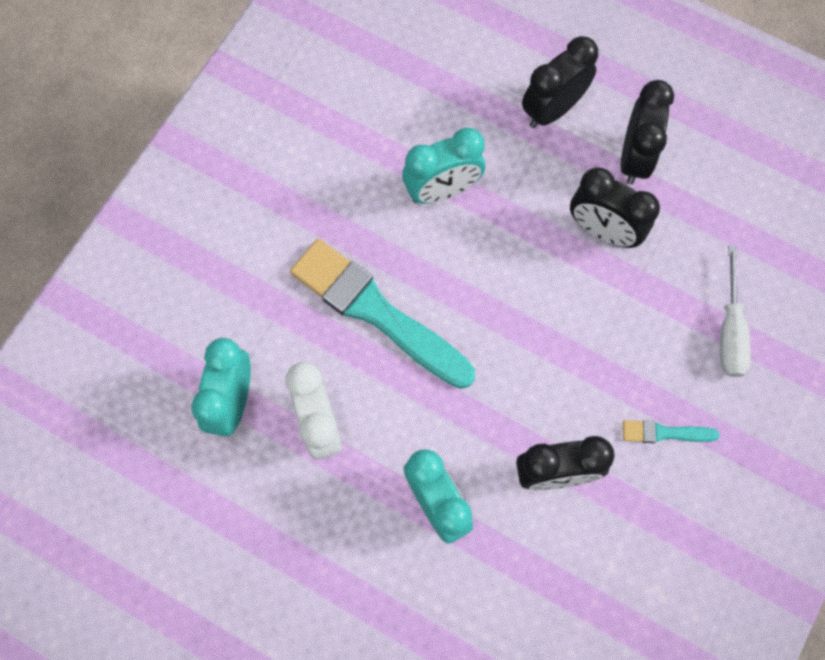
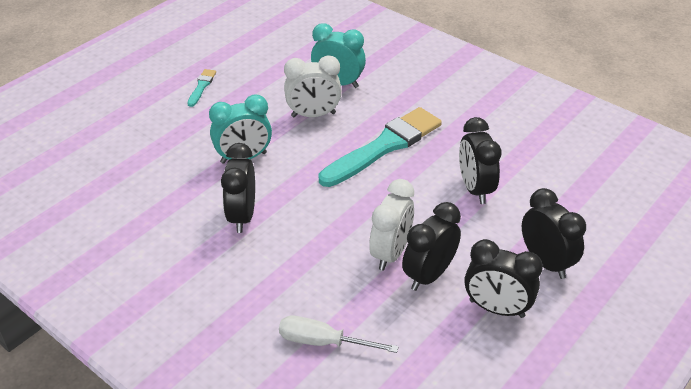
camera: 100 degrees right, 30 degrees down
(442, 190) = (475, 189): turquoise clock -> black clock
(578, 277) = (390, 253): none -> white clock
(664, 433) = (250, 282): turquoise brush -> turquoise brush (201, 86)

